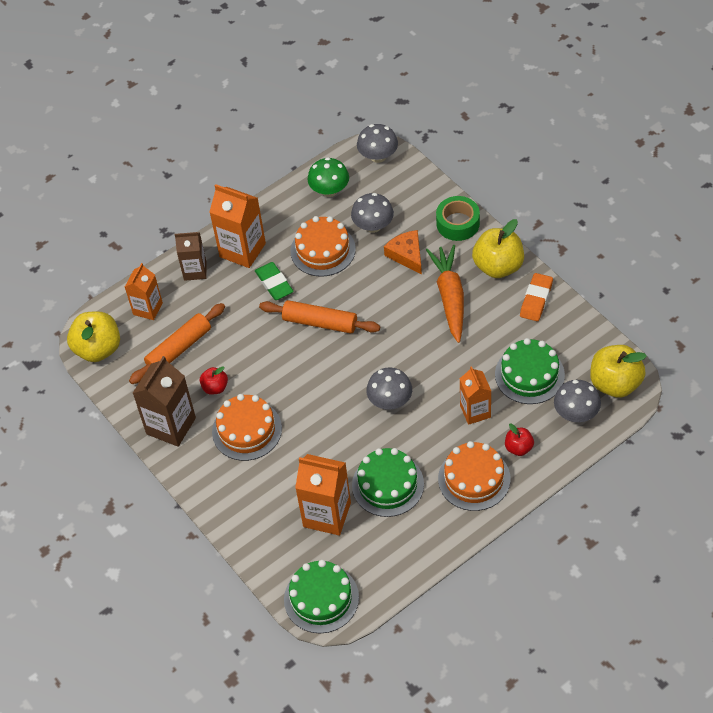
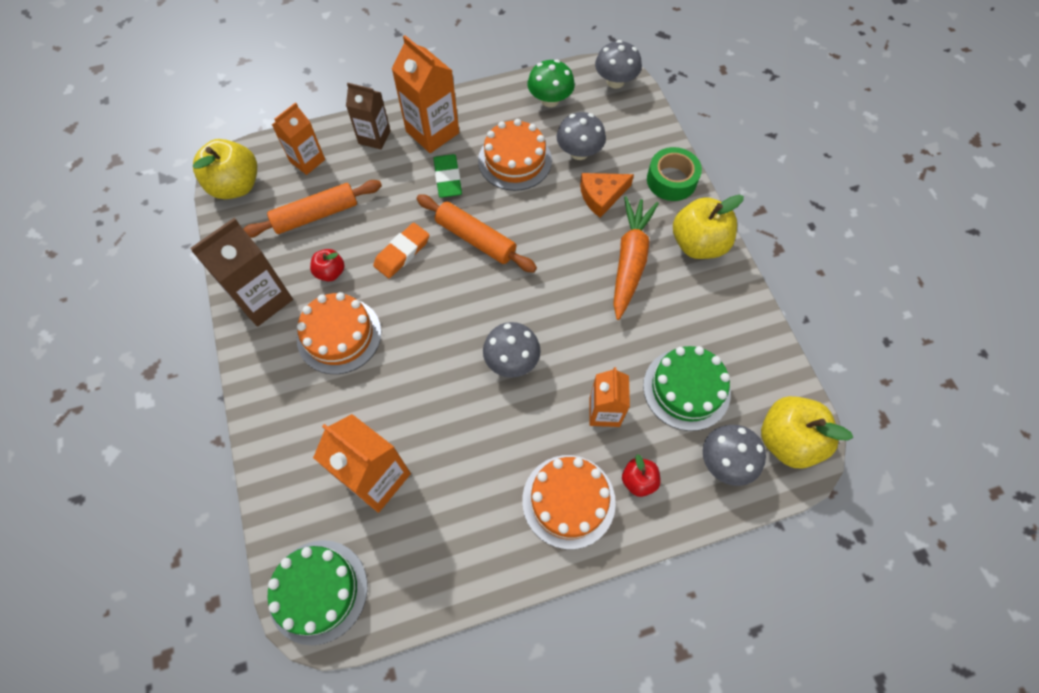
camera: 15 degrees right, 10 degrees up
(388, 484) = (463, 467): green cake -> none
(407, 255) = (601, 196): orange cheese -> orange cheese turned 105 degrees counterclockwise
(536, 299) = (727, 298): orange eraser -> orange eraser (402, 253)

